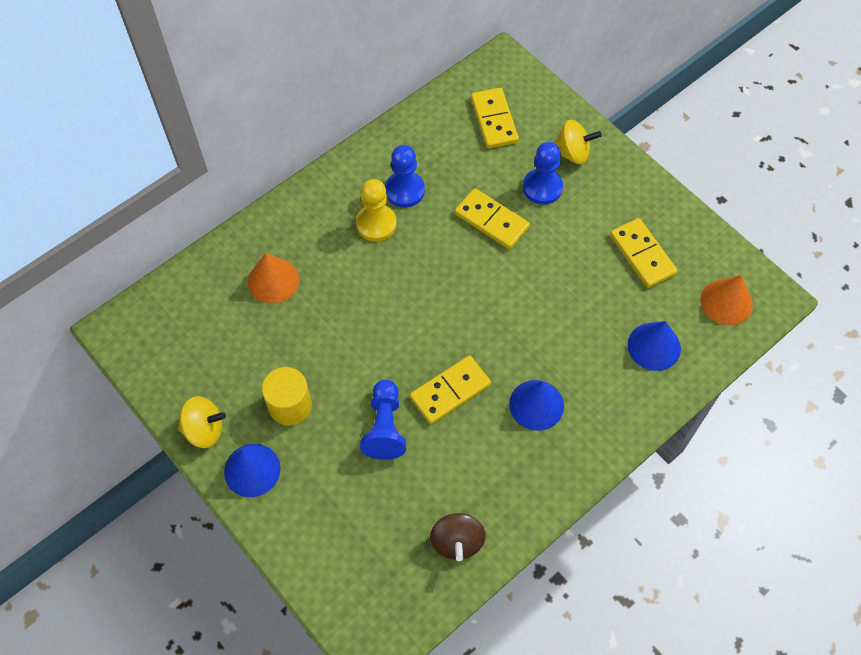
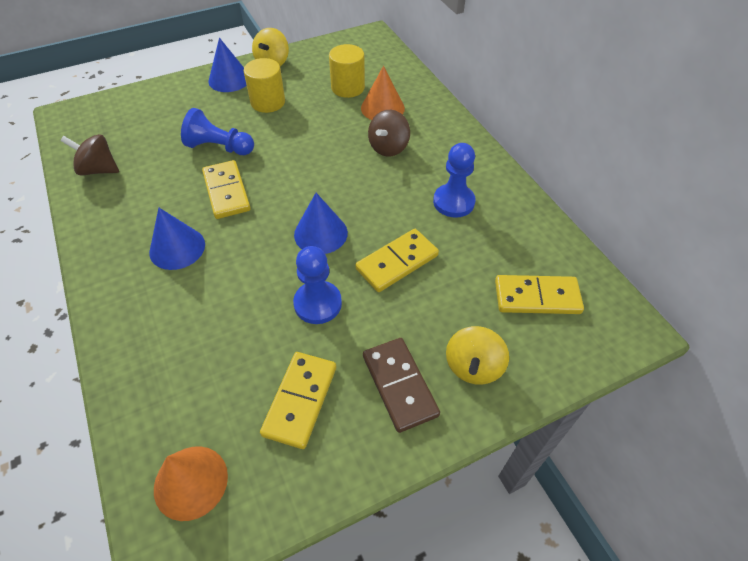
camera: 105 degrees right, 10 degrees down
(241, 326) = (348, 88): none -> yellow cylinder
(341, 260) = (388, 148): none -> brown spinning top
(376, 224) = (420, 175): yellow pawn -> none
(542, 187) = (428, 320): blue pawn -> blue pawn (318, 303)
(605, 195) = (400, 385): none -> brown domino
(642, 254) = (300, 400): yellow domino -> yellow domino turned 60 degrees counterclockwise
(654, 346) = (178, 371): blue cone -> blue cone (320, 233)

